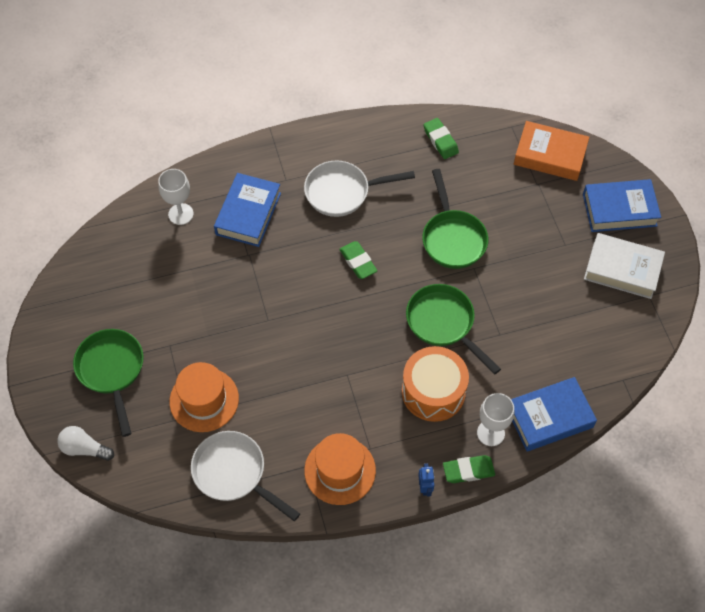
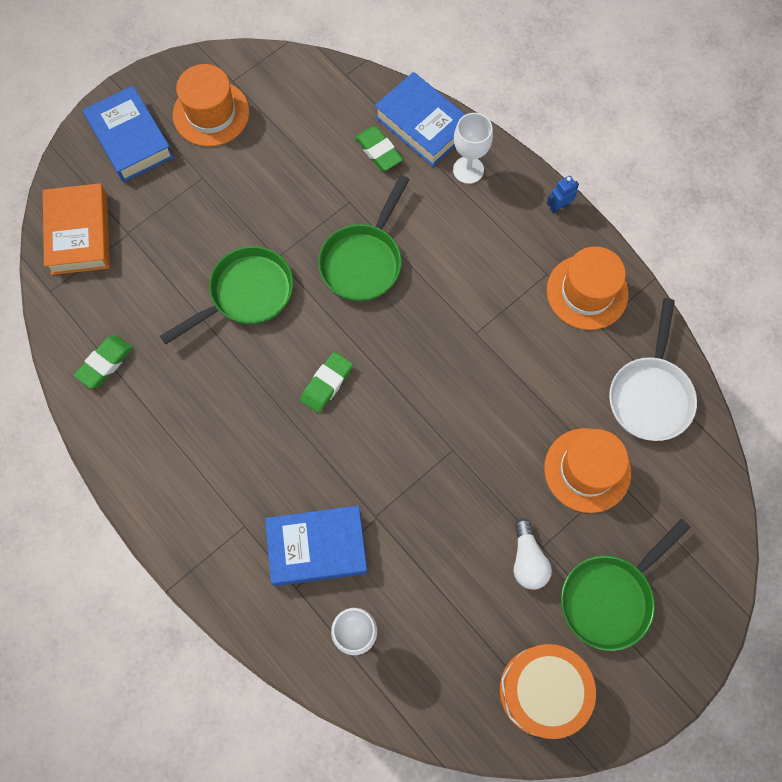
camera: 115 degrees left, 10 degrees up
(84, 448) = (716, 573): white light bulb -> white light bulb (527, 560)
(342, 192) = (234, 446): white pan -> none
(433, 391) = (450, 239): orange drum -> orange drum (542, 691)
(468, 470) = (519, 175): green eraser -> green eraser (378, 151)
(622, 270) = (211, 113): white book -> orange hat

